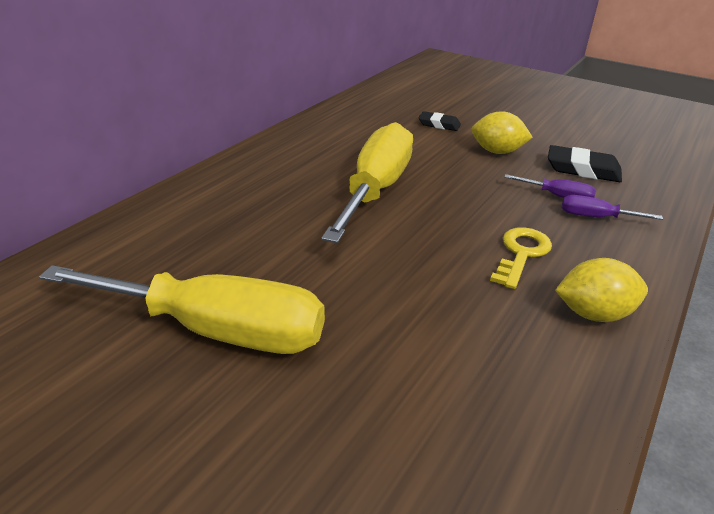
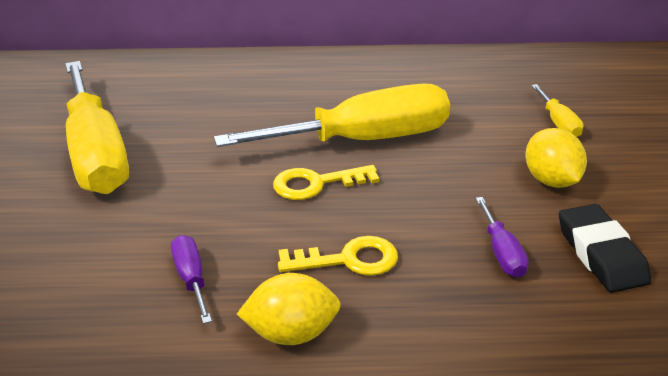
camera: 55 degrees right, 0 degrees up
(411, 229) = (316, 184): none -> yellow key
(439, 124) = (558, 123): black eraser -> yellow screwdriver
(593, 313) = (291, 333): yellow lemon -> yellow lemon turned 60 degrees counterclockwise
(595, 217) = (489, 291): purple screwdriver -> purple screwdriver (191, 278)

